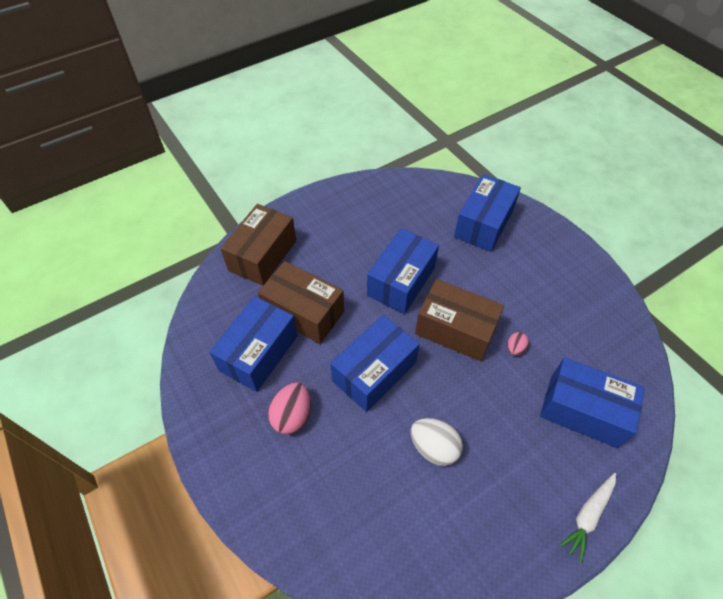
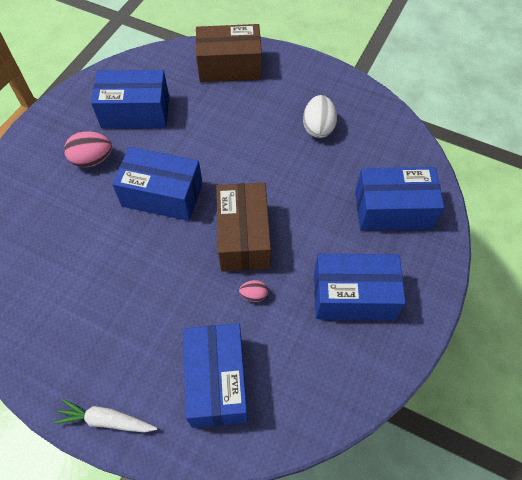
camera: 60 degrees right, 5 degrees up
(304, 312) = (191, 120): brown box -> none
(401, 281) = (270, 172): blue box -> blue box (353, 296)
(434, 447) = (114, 269): white egg -> white egg (318, 127)

